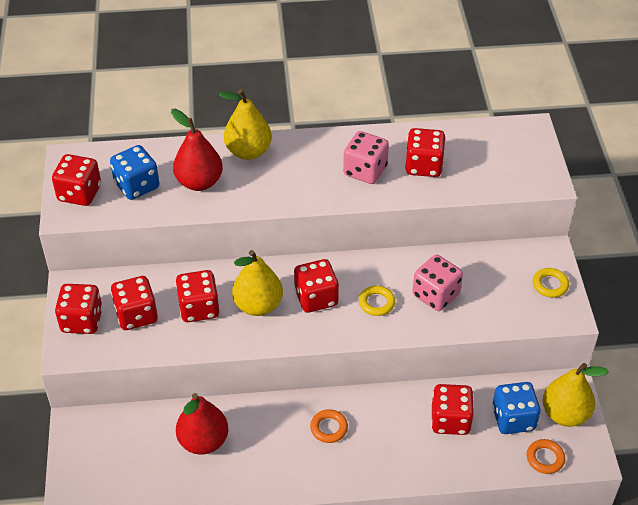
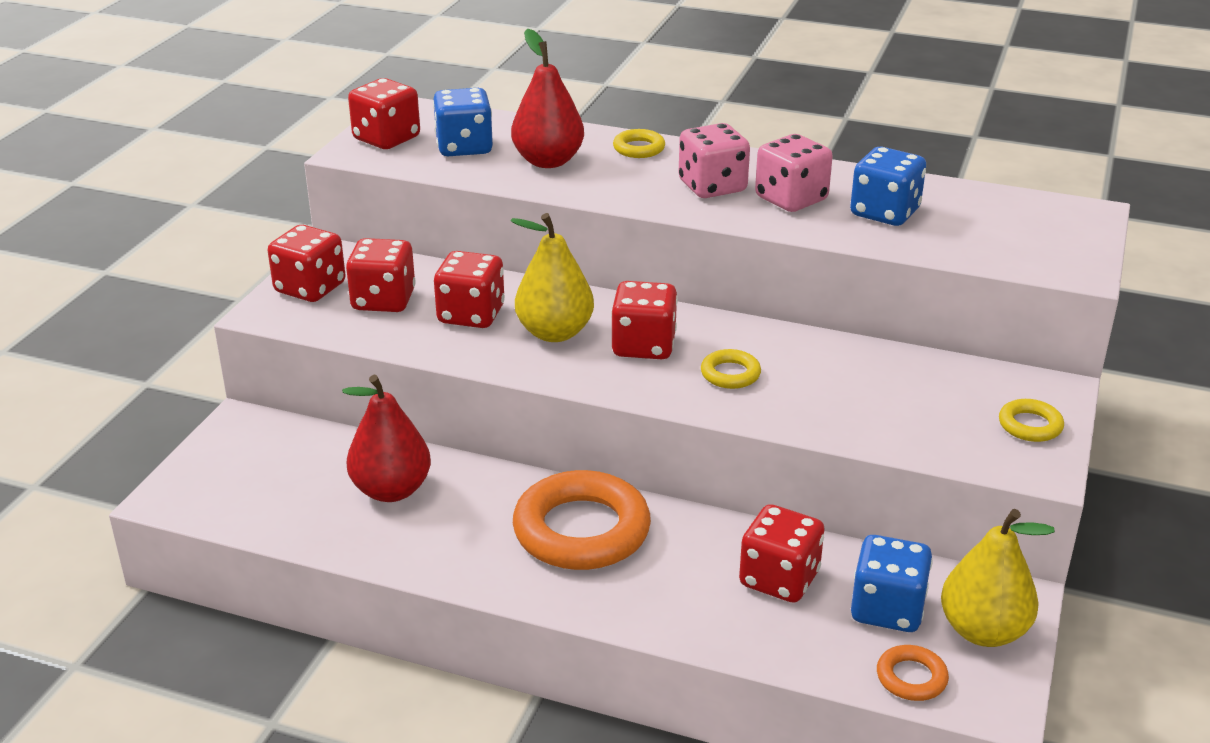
camera: 25 degrees right, 15 degrees down
(248, 151) = (639, 148): yellow pear -> yellow ring
(329, 428) = (581, 530): orange ring -> orange ring, size x2.19
(424, 166) = (885, 213): red dice -> blue dice
(436, 295) = (829, 389): pink dice -> pink dice (712, 187)

